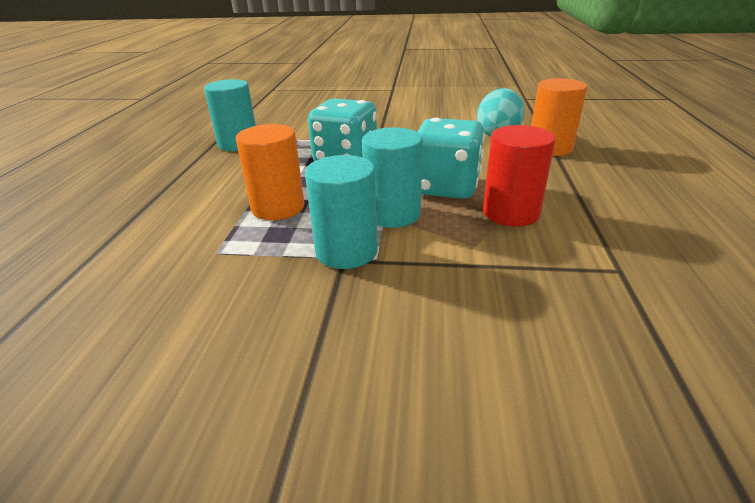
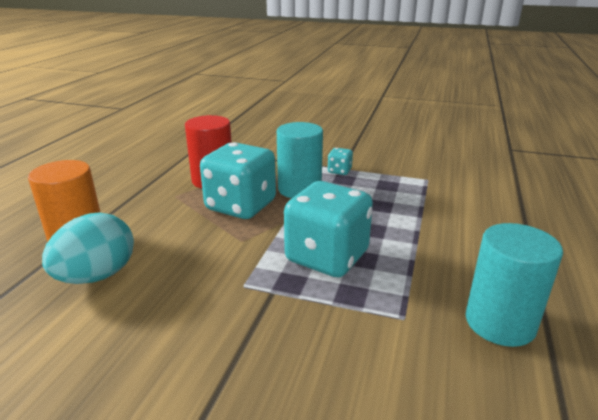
camera: 170 degrees left, 5 degrees down
(278, 207) = (395, 205): orange cylinder -> none
(346, 251) = (339, 171): turquoise cylinder -> turquoise dice

